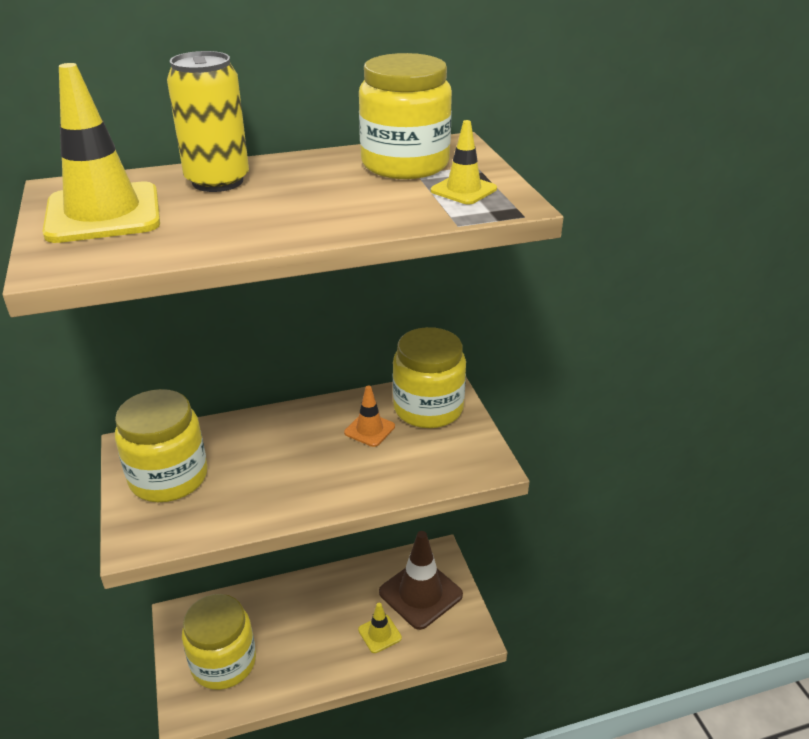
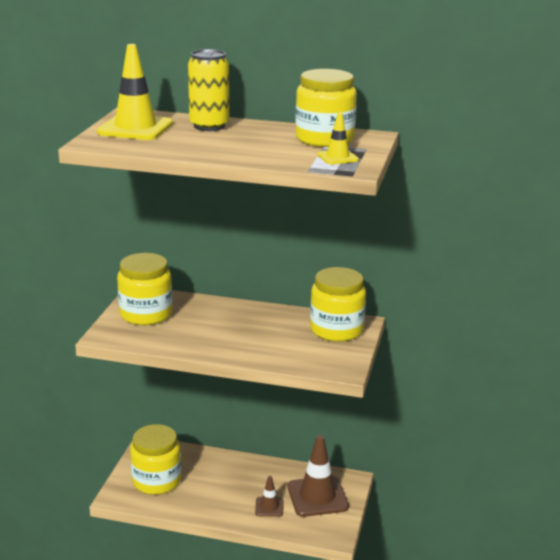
camera: 30 degrees right, 10 degrees down
(369, 429) = (286, 329): orange traffic cone -> none
(379, 634) = (269, 507): yellow traffic cone -> brown traffic cone

